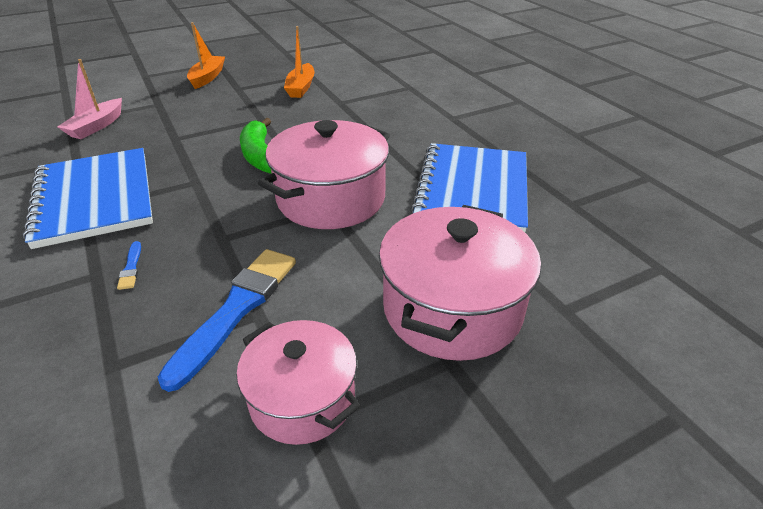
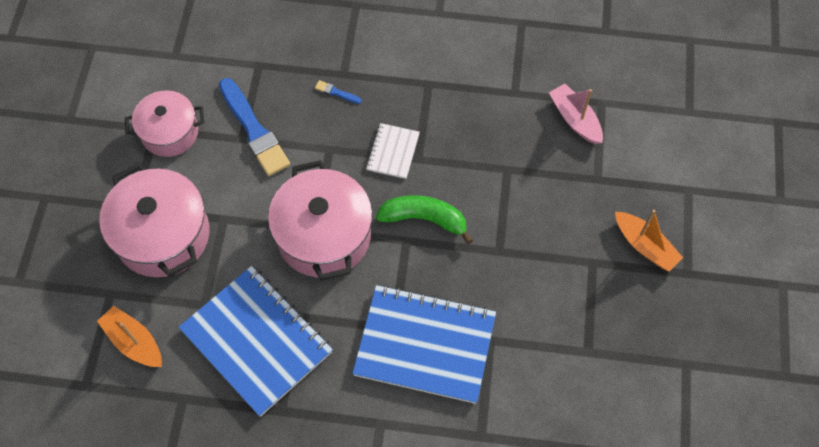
camera: 125 degrees right, 25 degrees up
(95, 199) = (439, 92): blue notebook -> blue notebook (425, 345)
(196, 198) = (393, 152): none -> white notebook
(301, 87) = (554, 323): orange boat -> orange boat (134, 341)

